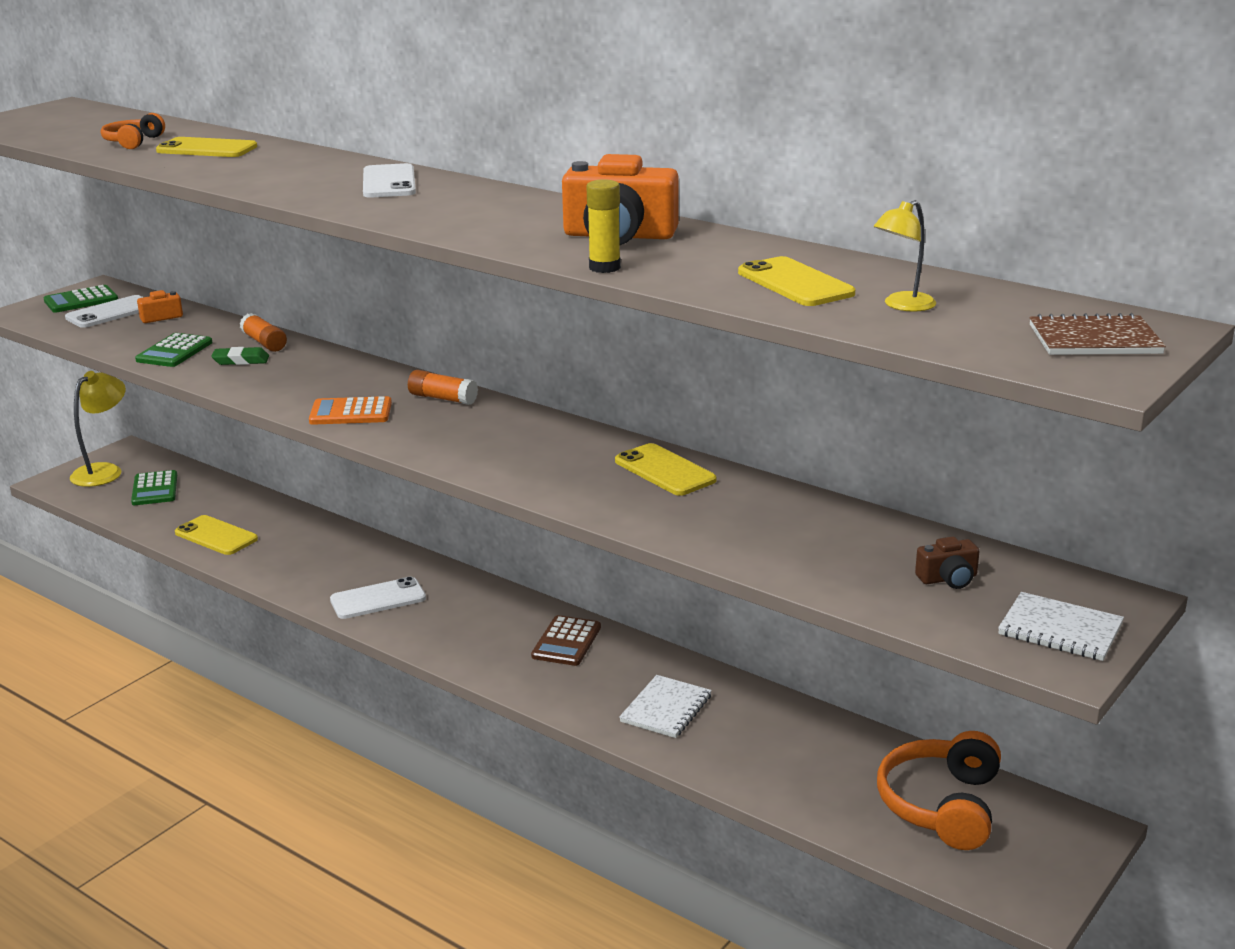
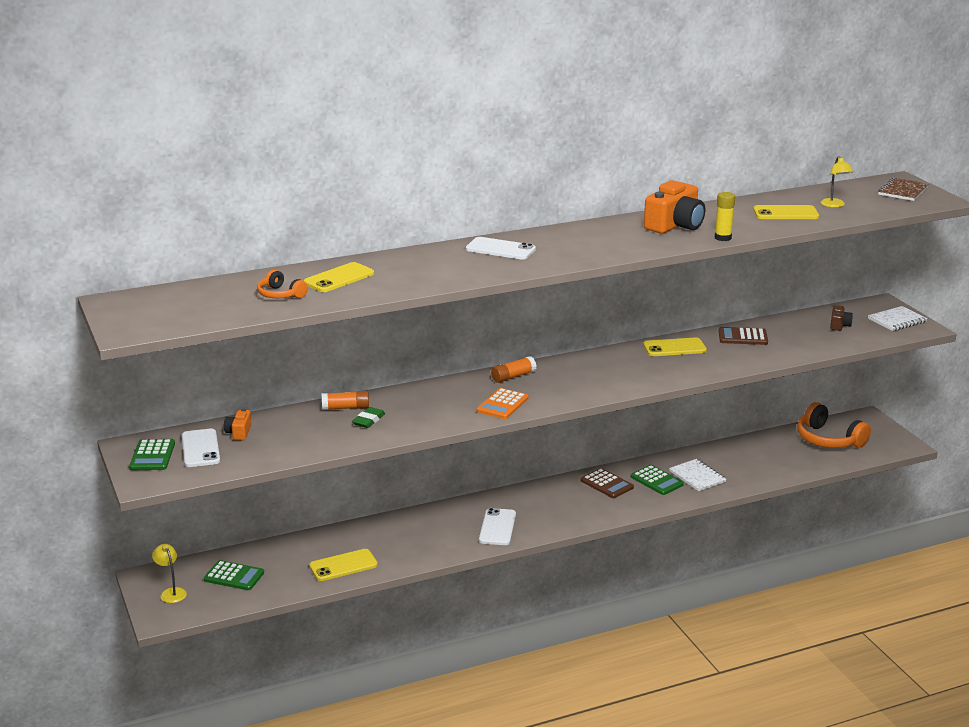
camera: 60 degrees left, 0 degrees up
(104, 471) = (171, 592): yellow lamp -> yellow lamp, size x0.60
(174, 351) = (320, 438): green calculator -> green calculator (656, 480)
(776, 510) = (743, 337): none -> brown calculator

